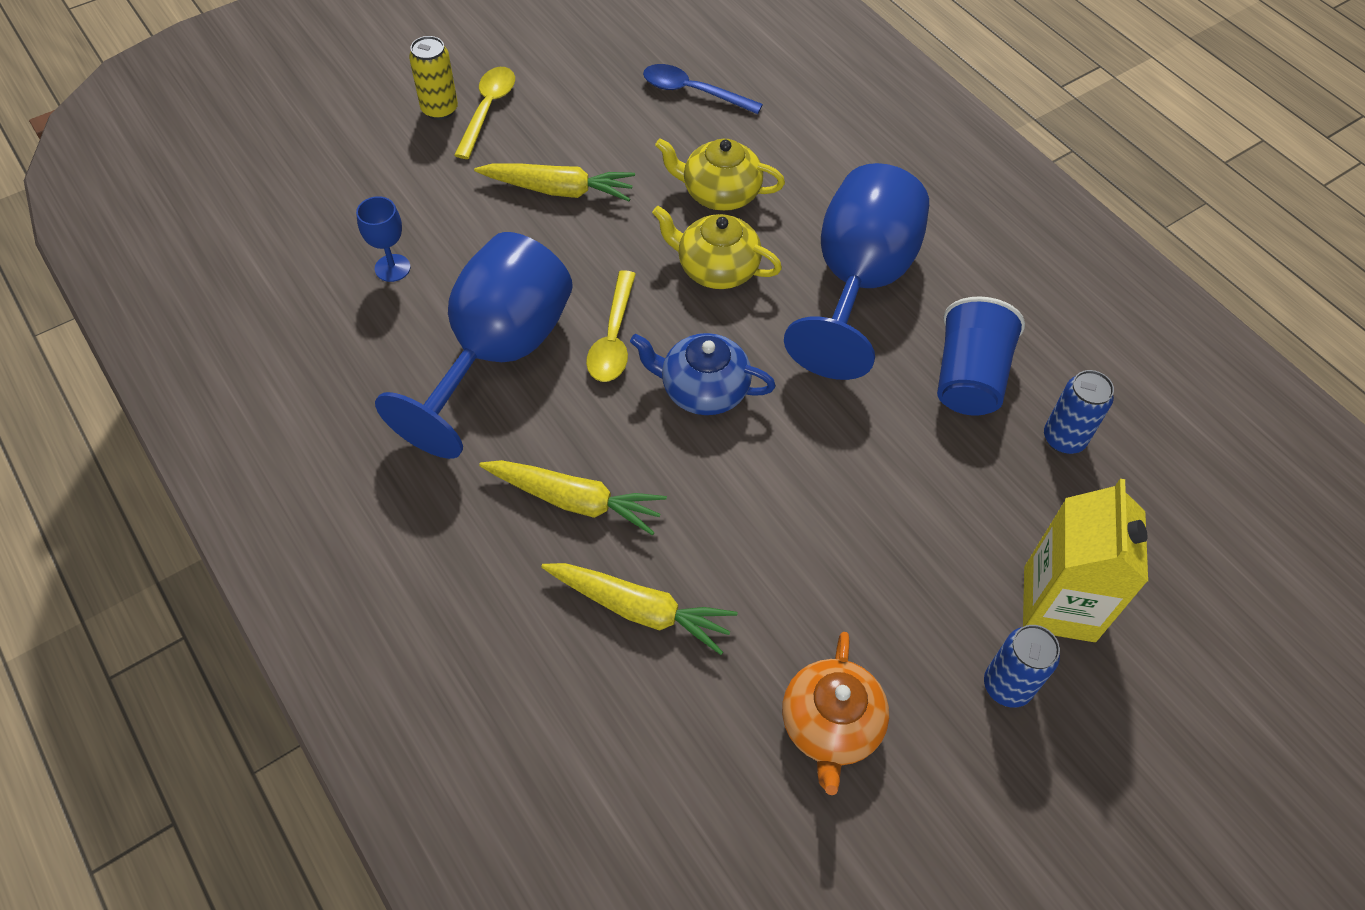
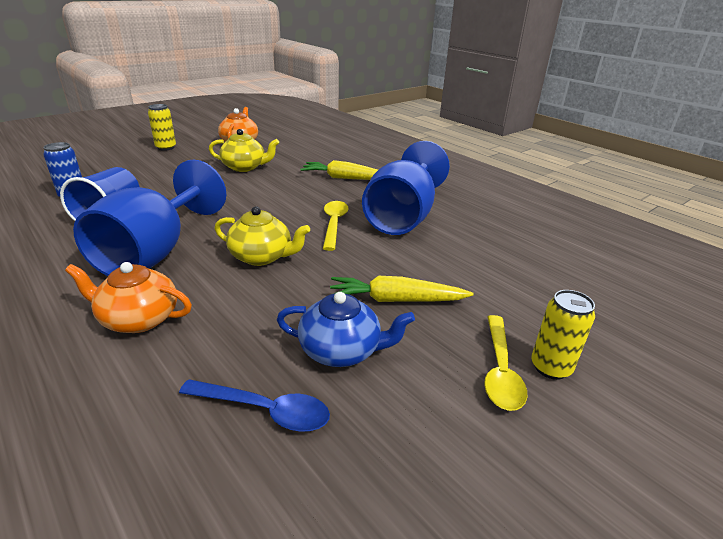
camera: 175 degrees right, 25 degrees down
(392, 268) = (494, 249): blue goblet -> none
(639, 609) = (311, 158): yellow carrot -> none
(702, 390) = (279, 207): blue teapot -> blue teapot (341, 350)
(719, 193) = (250, 304): yellow teapot -> yellow teapot (245, 167)
(829, 181) = (138, 319): none -> orange teapot
(1007, 686) = (166, 147): blue can -> yellow can
(1059, 604) = (127, 160): yellow carton -> none

